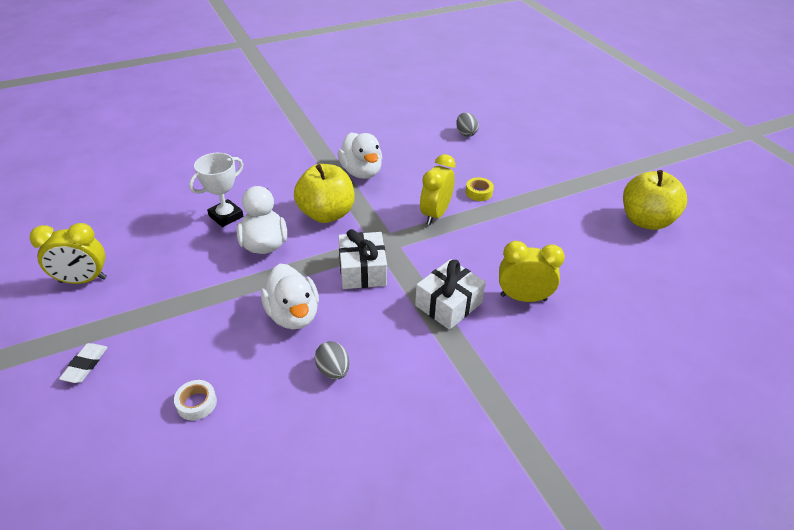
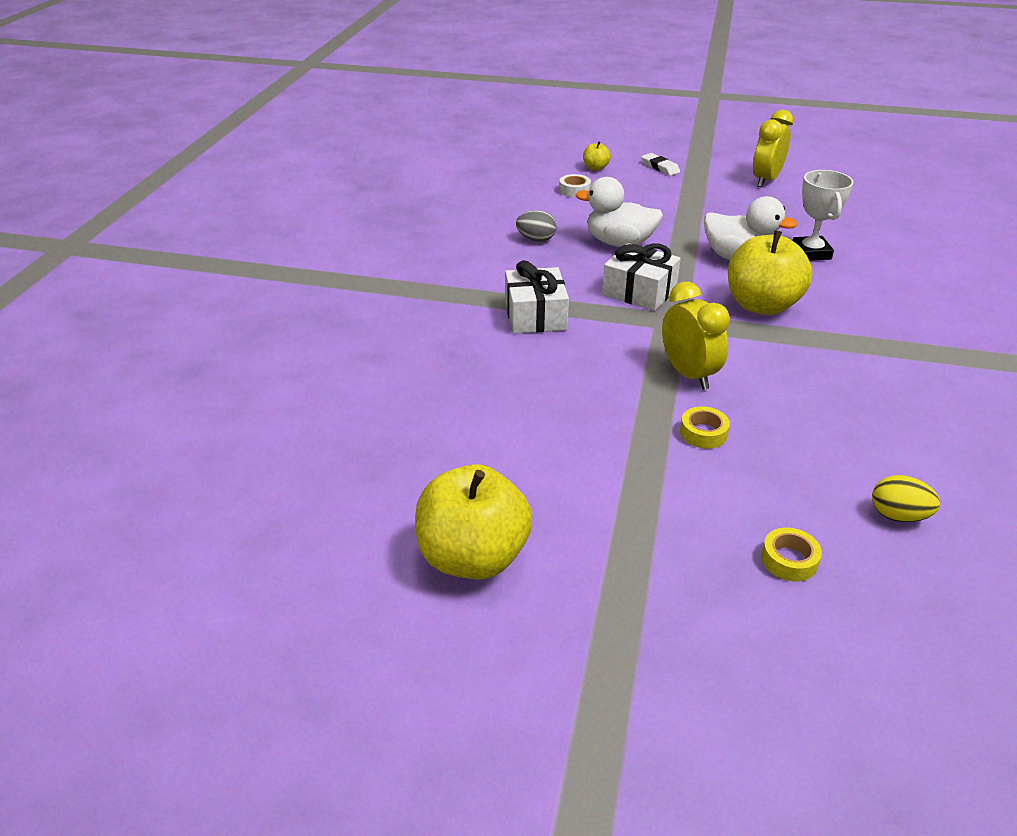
camera: 130 degrees right, 5 degrees down
(117, 419) = (595, 168): none -> yellow apple
(361, 172) = (840, 361): white duck -> none
(466, 133) = (898, 516): grey egg -> yellow egg
(523, 297) = (486, 361): yellow clock -> none
(526, 149) = (789, 560): none -> yellow tape

